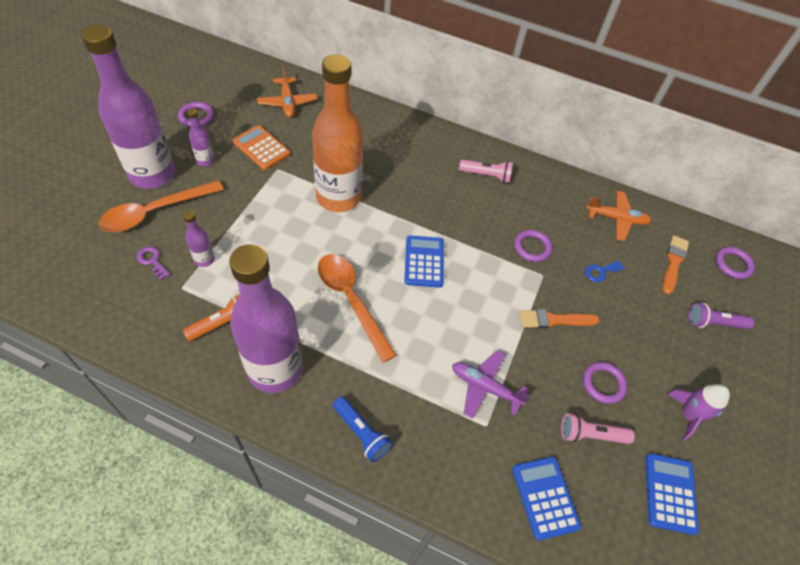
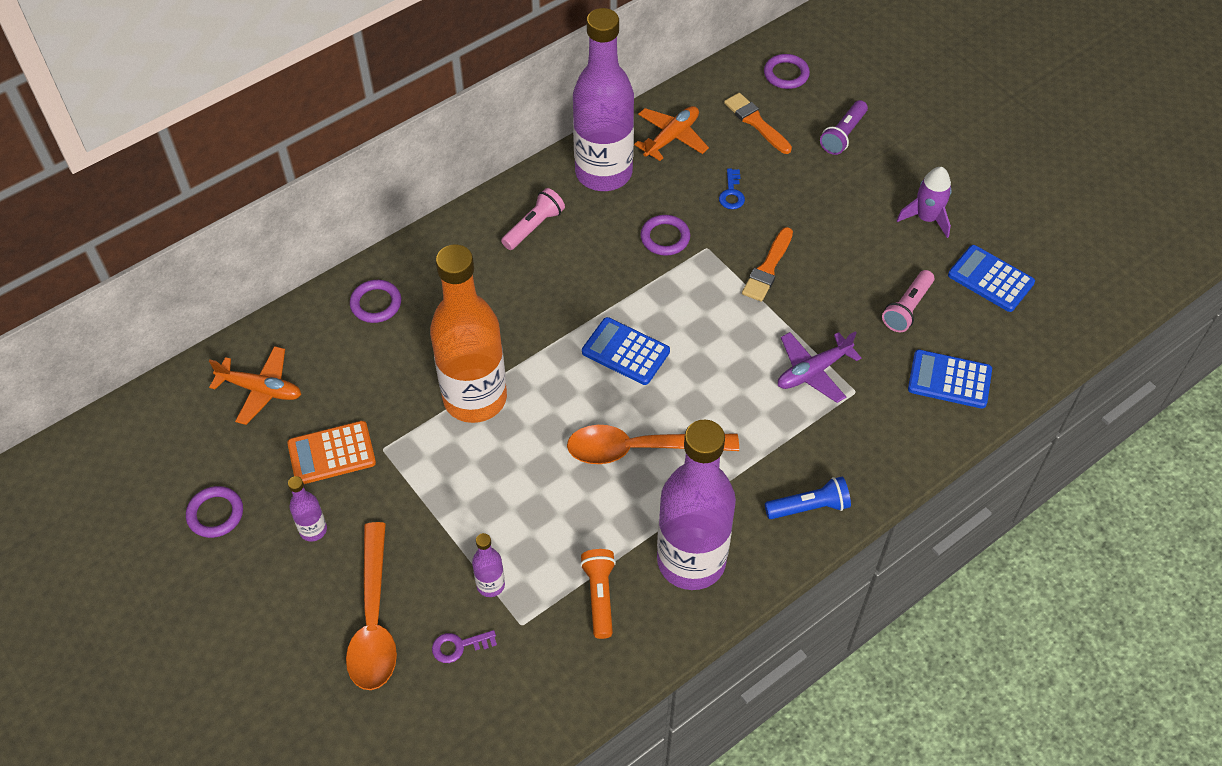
camera: 55 degrees left, 0 degrees up
(152, 174) = (299, 604): purple bottle -> purple bottle (603, 173)
(603, 384) = (861, 267): purple ring -> purple ring (376, 304)

